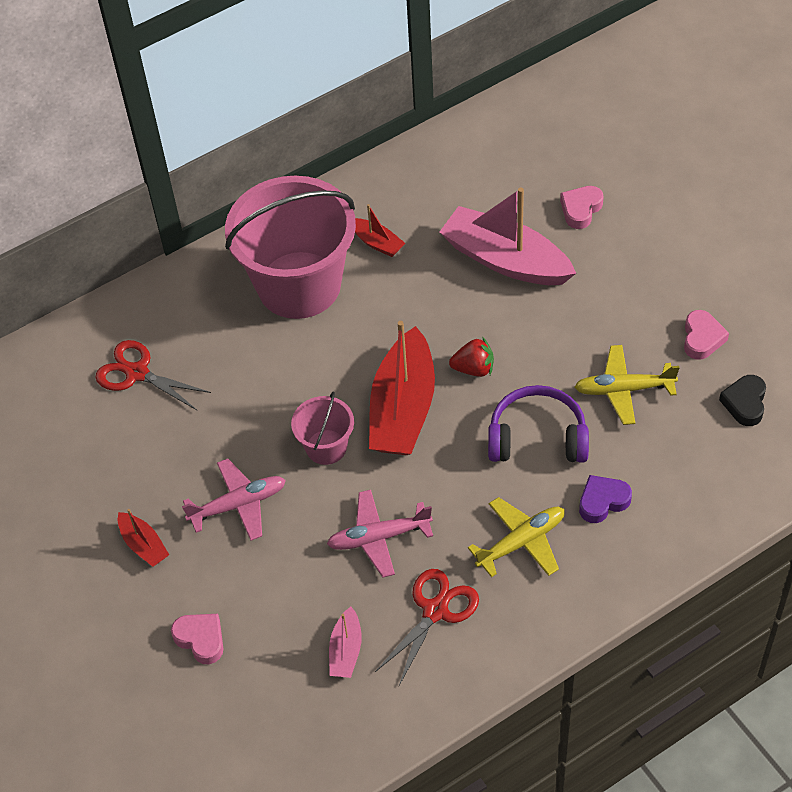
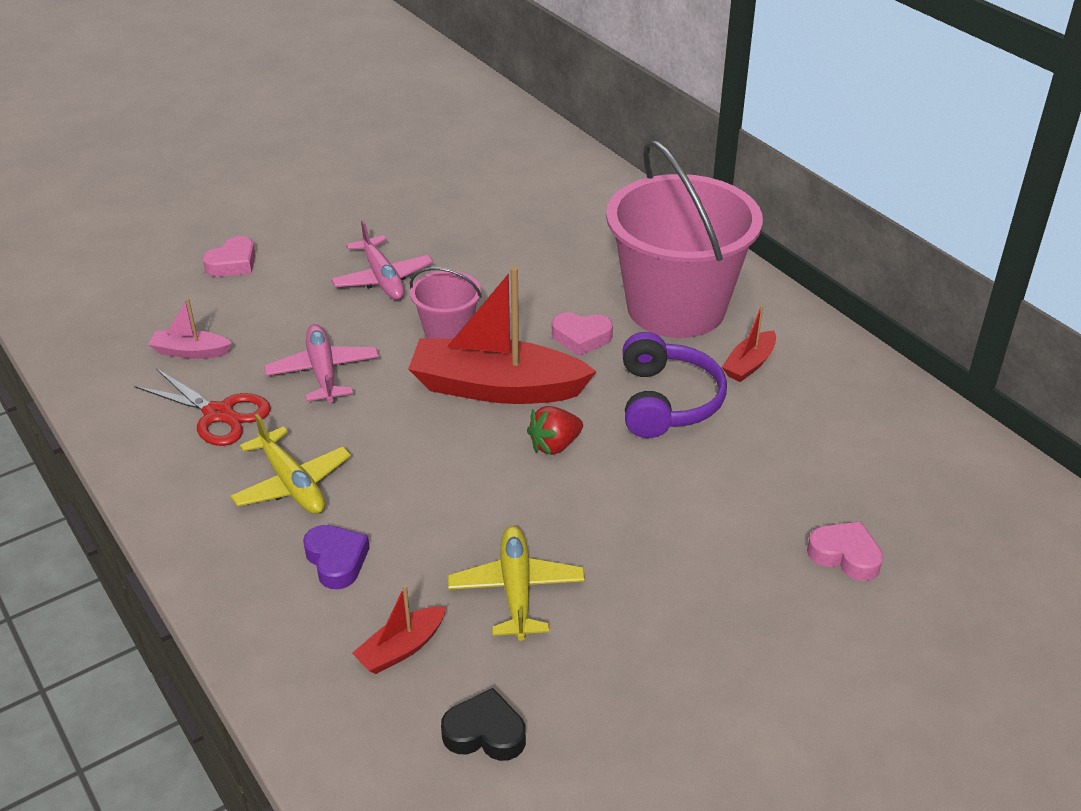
camera: 85 degrees right, 15 degrees down
(137, 373) = (551, 211): red scissors -> none
(144, 545) = (346, 227): red boat -> red boat (401, 649)
(474, 368) = (554, 445): red strawberry -> red strawberry turned 60 degrees clockwise
(505, 260) = (737, 476): pink boat -> none
(537, 437) = (444, 501): purple headphones -> purple headphones (667, 401)
(702, 338) = (609, 687): pink heart -> pink heart (581, 338)

